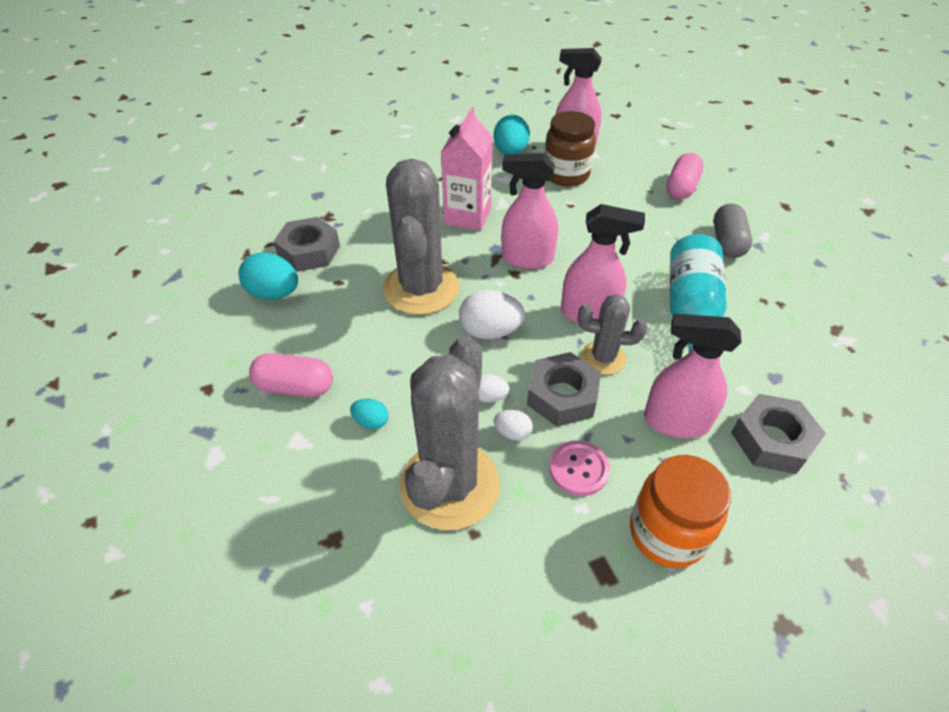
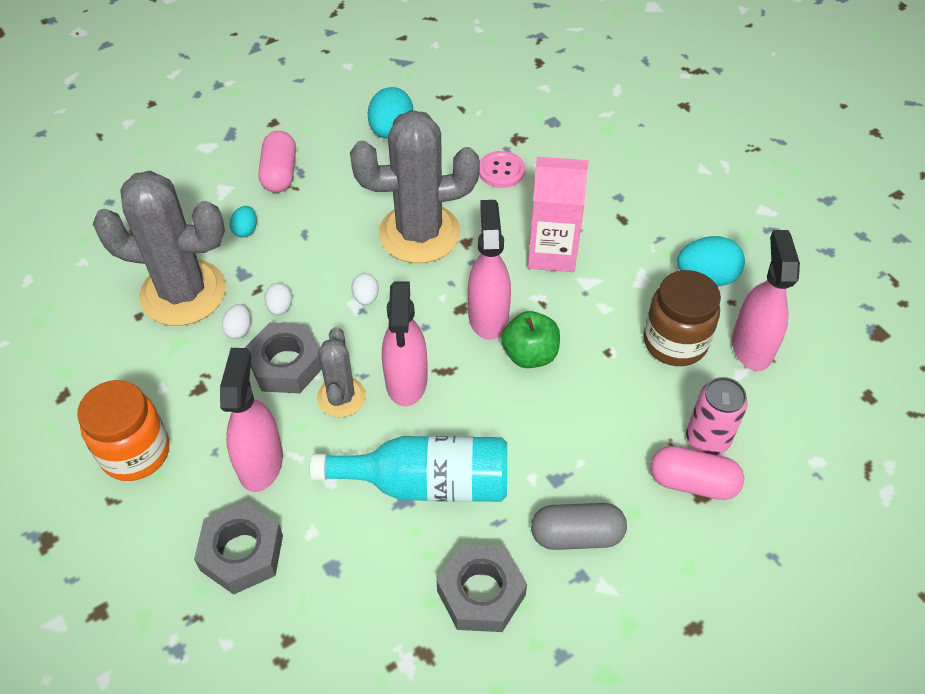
camera: 80 degrees right, 5 degrees up
(309, 251) = (457, 138): grey nut -> grey nut (481, 593)
(490, 331) = (366, 297): white egg -> white egg, size x0.54
(568, 242) = (530, 354): none -> green apple
(578, 469) = (201, 383): pink button -> pink button (501, 171)
(647, 176) = (707, 439): none -> pink can

